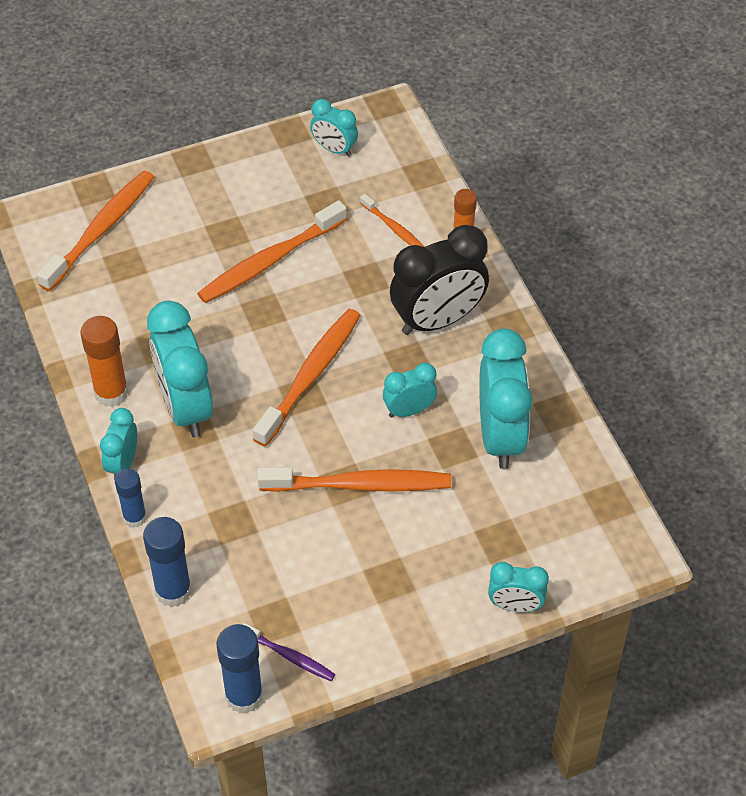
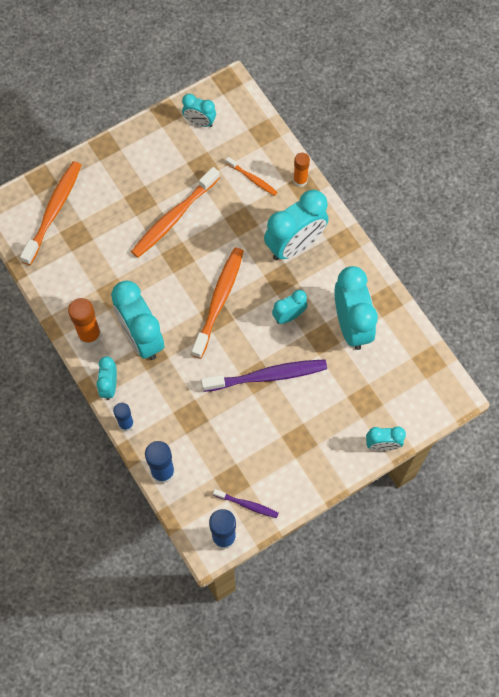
camera: 10 degrees left, 15 degrees up
(360, 485) = (267, 376): orange toothbrush -> purple toothbrush
(437, 320) = (295, 245): black clock -> turquoise clock

